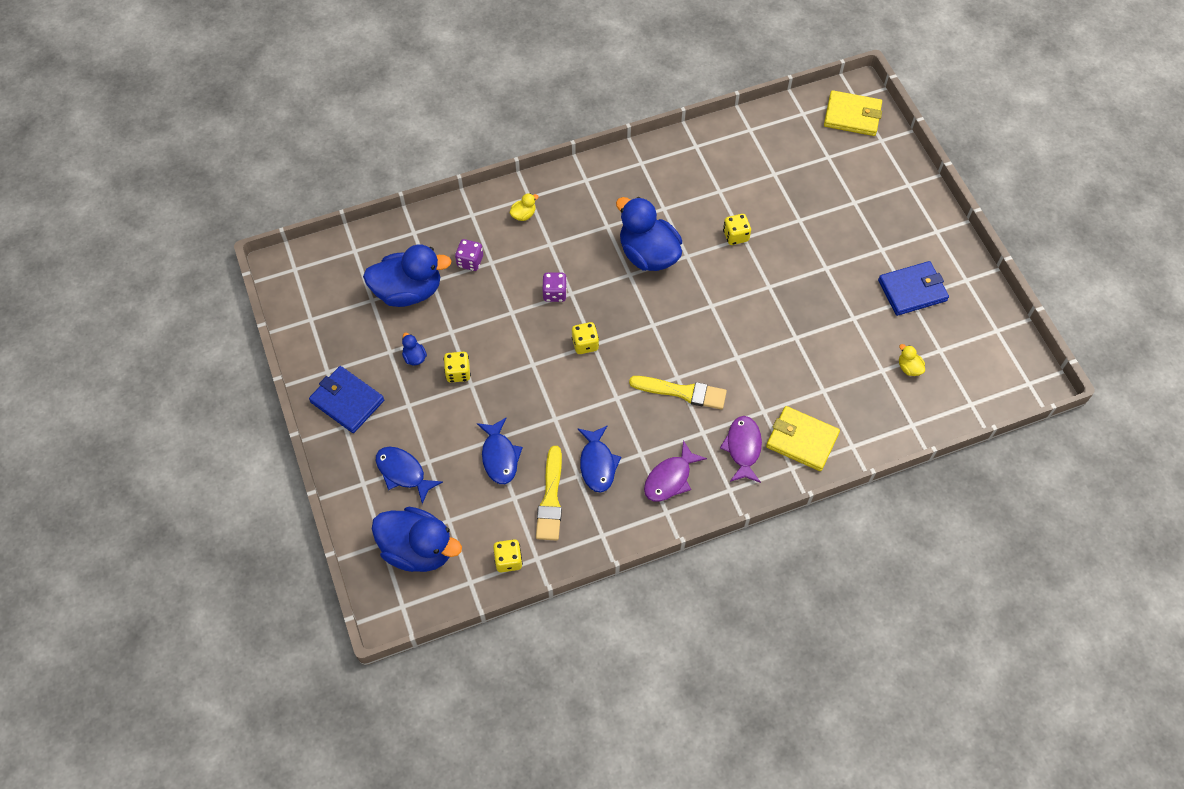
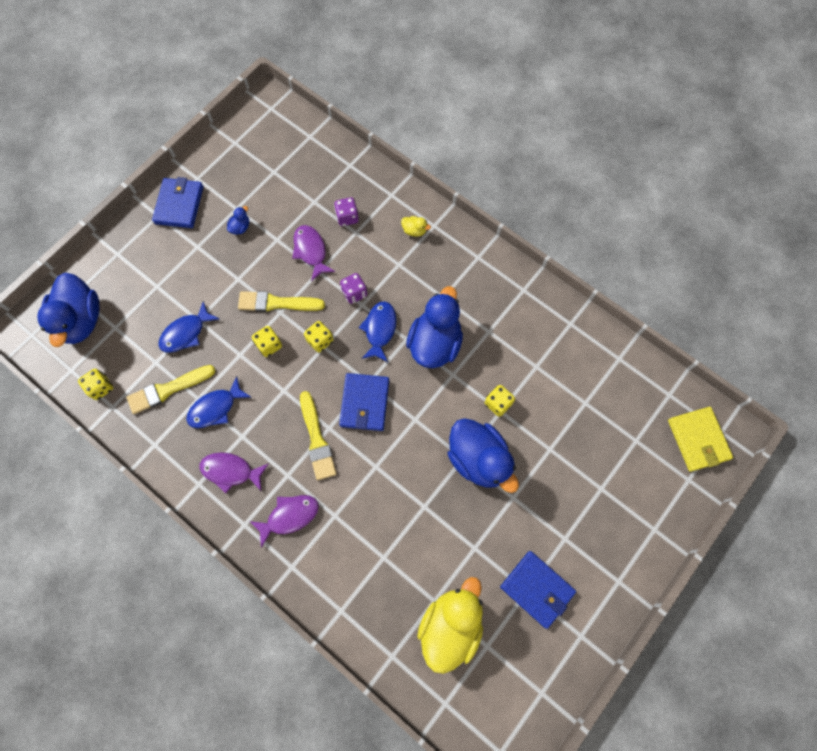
camera: 60 degrees right, 10 degrees up
(403, 473) = (139, 275): blue fish -> blue fish (379, 330)
(408, 291) = (295, 191): blue duck -> blue duck (478, 459)
(458, 373) = (243, 264): yellow dice -> yellow dice (269, 345)
(485, 308) = (311, 251): none -> purple fish
(521, 362) = (277, 303): none -> yellow brush
(671, 337) = (364, 403): none -> blue wallet
(802, 440) = (323, 563): yellow wallet -> none
(909, 368) = (450, 625): yellow duck -> yellow duck, size x2.49

